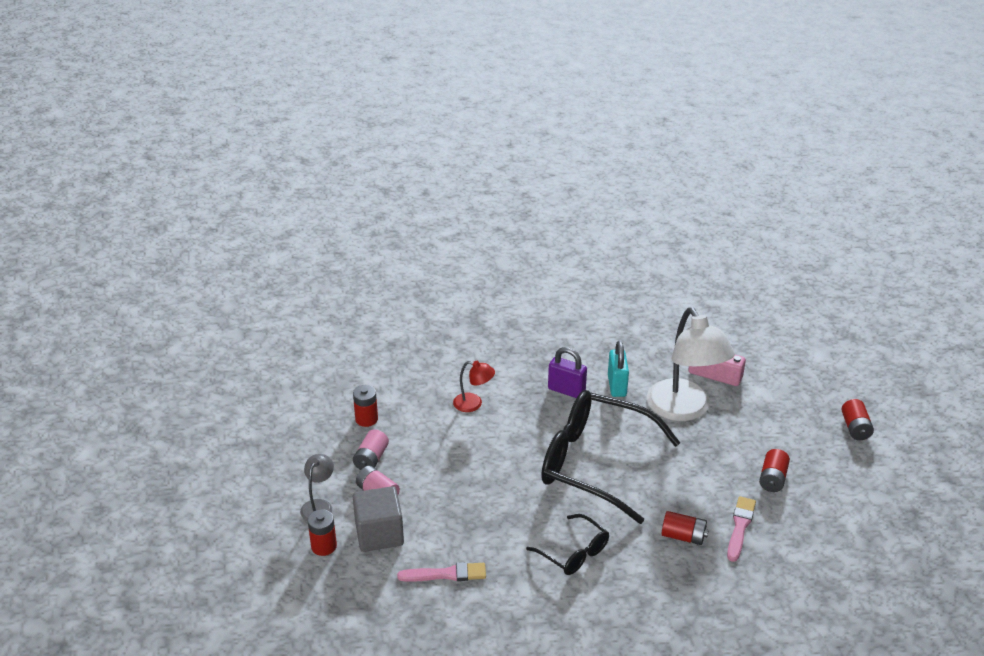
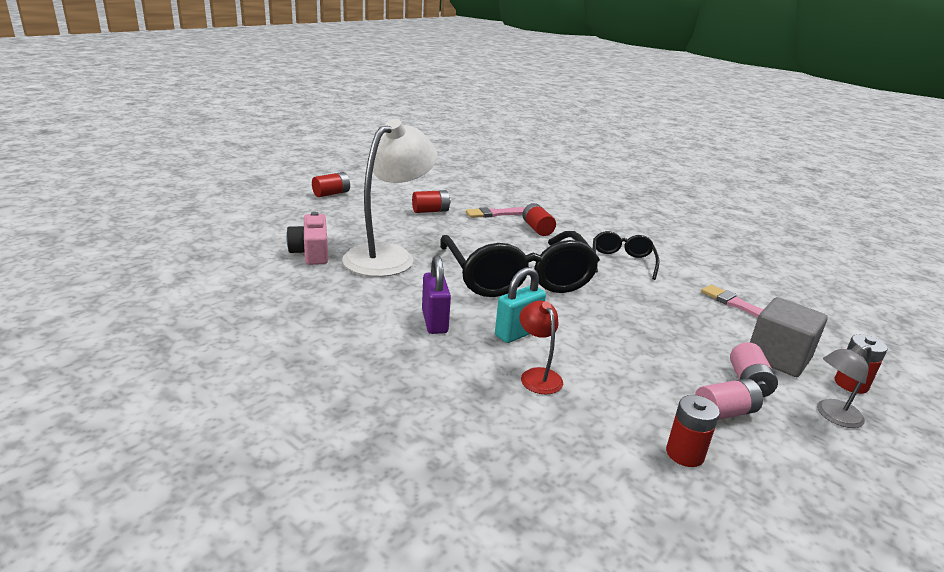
camera: 130 degrees left, 10 degrees down
(617, 386) = (391, 295): turquoise padlock -> turquoise padlock (517, 333)

